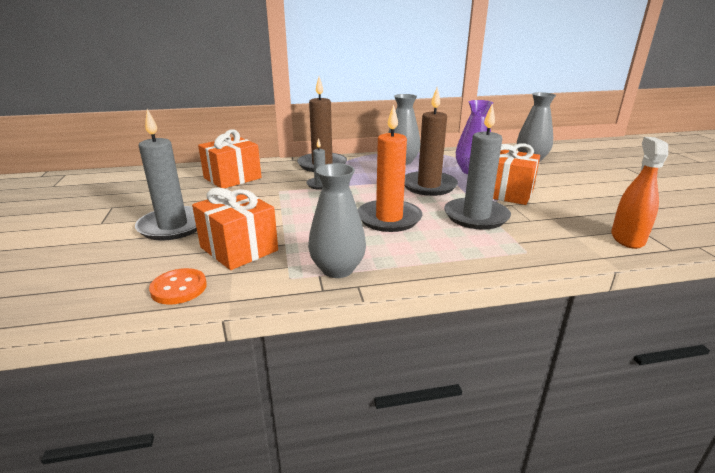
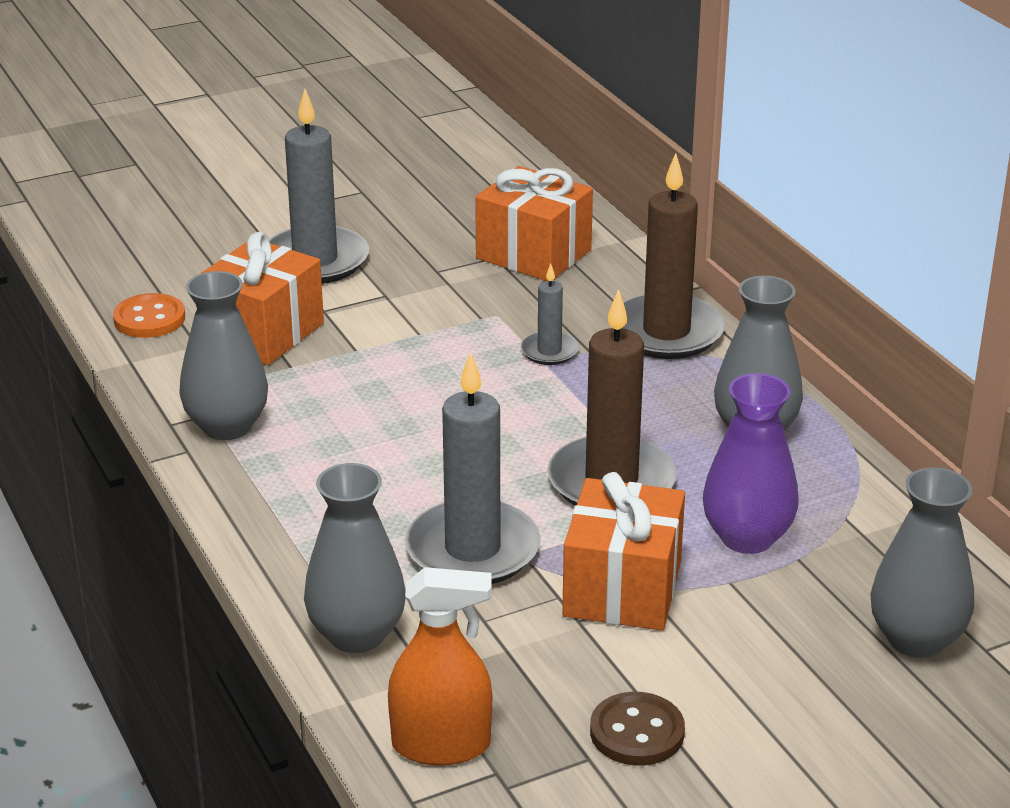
camera: 75 degrees right, 5 degrees up
(389, 218) = (421, 450): orange candle -> none
(548, 249) = (357, 635): none -> grey vase
(599, 201) = (637, 732): none -> brown button

